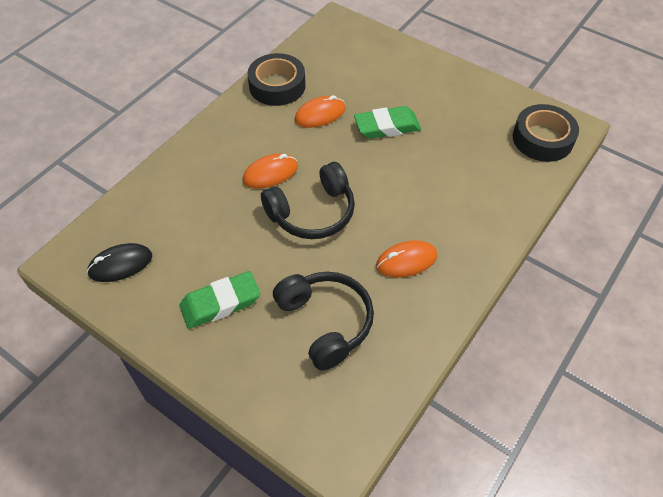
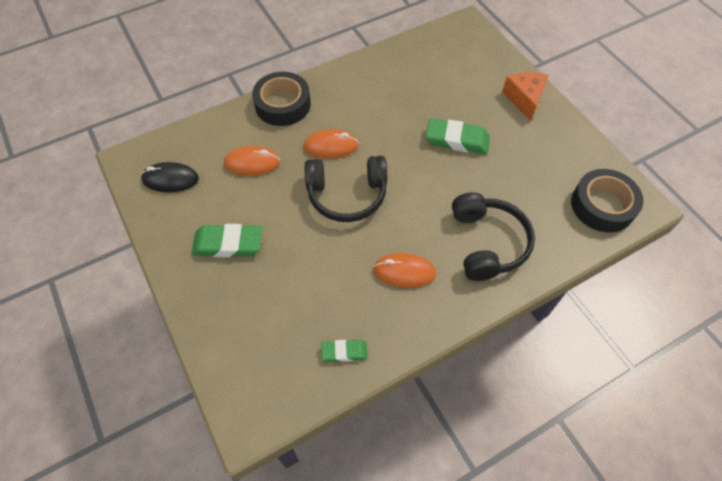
camera: 25 degrees right, 5 degrees up
(277, 86) = (380, 69): black tape -> black tape (282, 104)
(320, 114) = (403, 108): orange mouse -> orange mouse (252, 163)
(325, 322) = (303, 297): black headphones -> black headphones (487, 243)
(393, 355) = (344, 352): none -> green eraser
(426, 70) = (524, 99): none -> orange cheese

